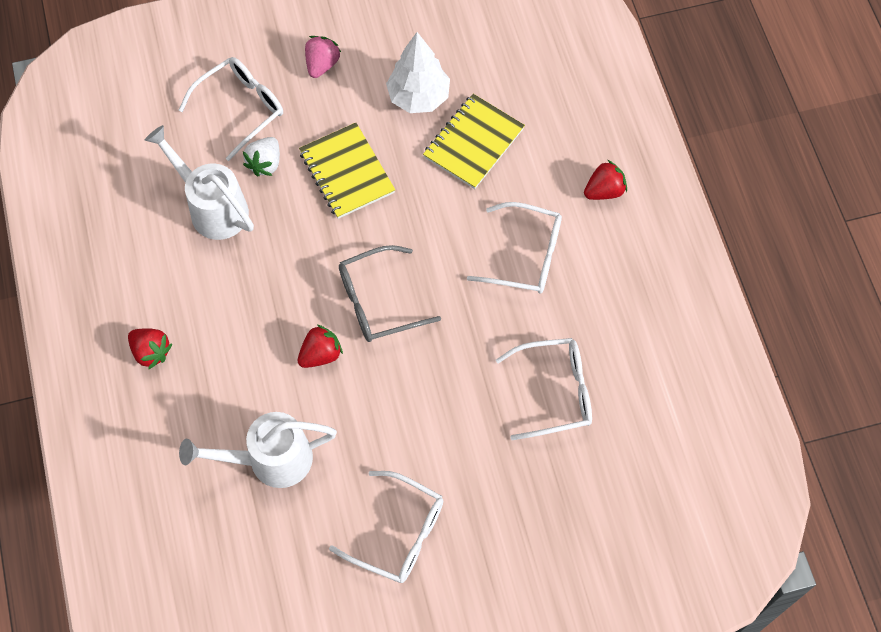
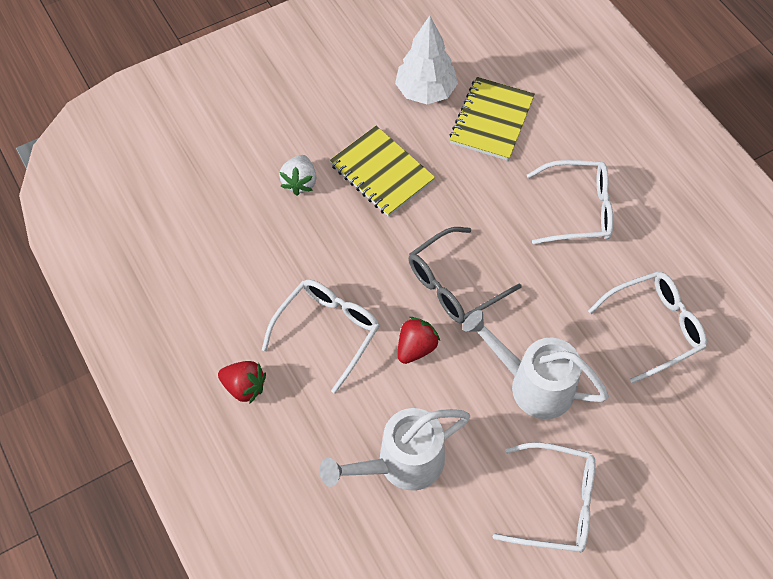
camera: 15 degrees left, 5 degrees down
(212, 207) = (261, 234): white watering can -> white watering can (533, 384)
(241, 108) = (259, 138): white glasses -> white glasses (327, 331)
(322, 64) = (324, 82): pink strawberry -> none
(604, 191) = (628, 136): red strawberry -> none

